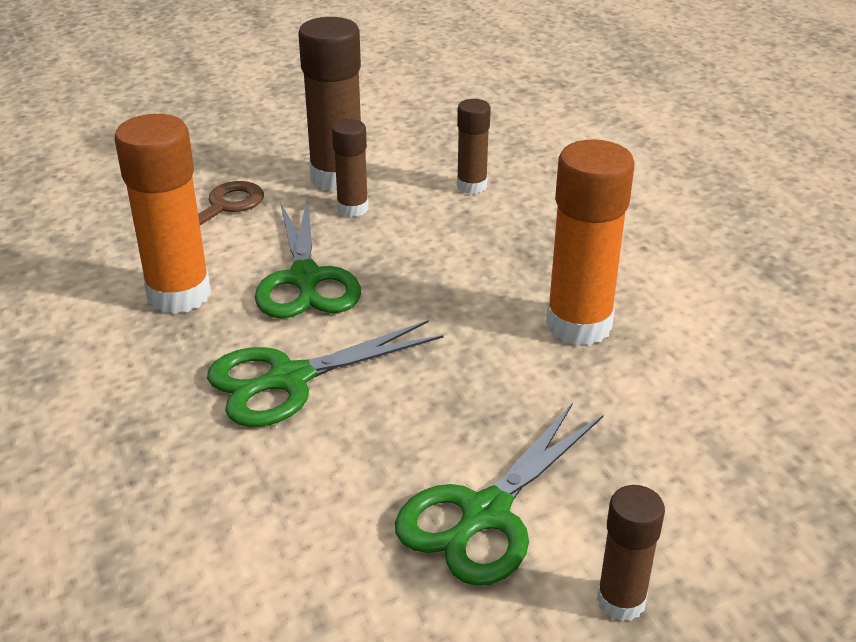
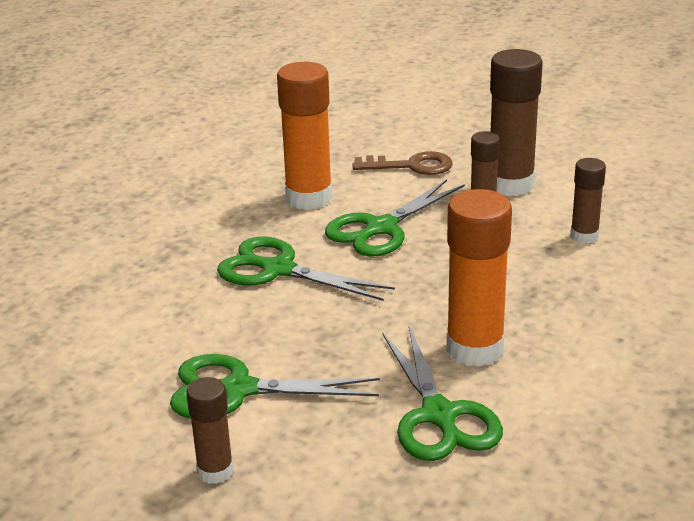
camera: 55 degrees right, 5 degrees down
(663, 396) = (439, 415): none -> green scissors

